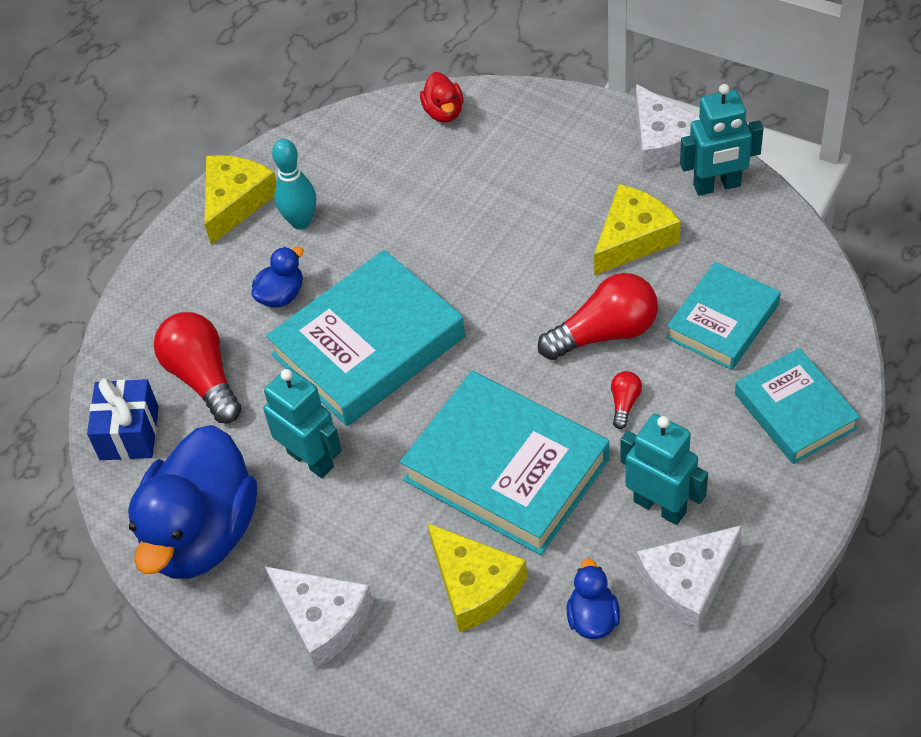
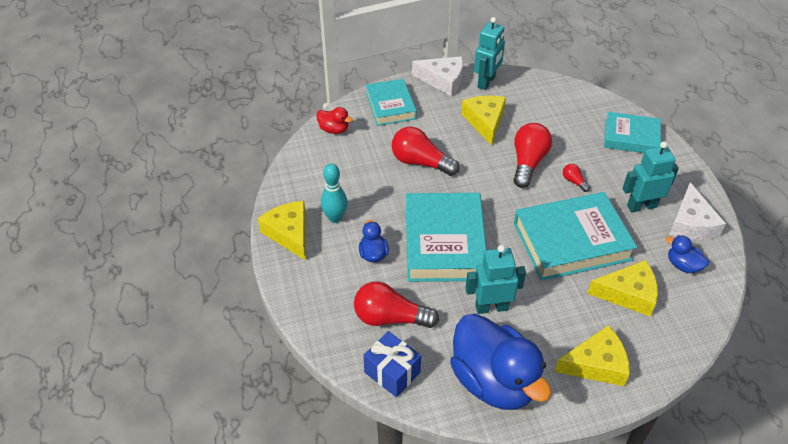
camera: 55 degrees left, 5 degrees down
(322, 620) = (596, 364): white cheese -> yellow cheese
(480, 229) = (420, 162): none -> red light bulb
(723, 321) = (561, 126): turquoise book -> turquoise book (390, 106)

